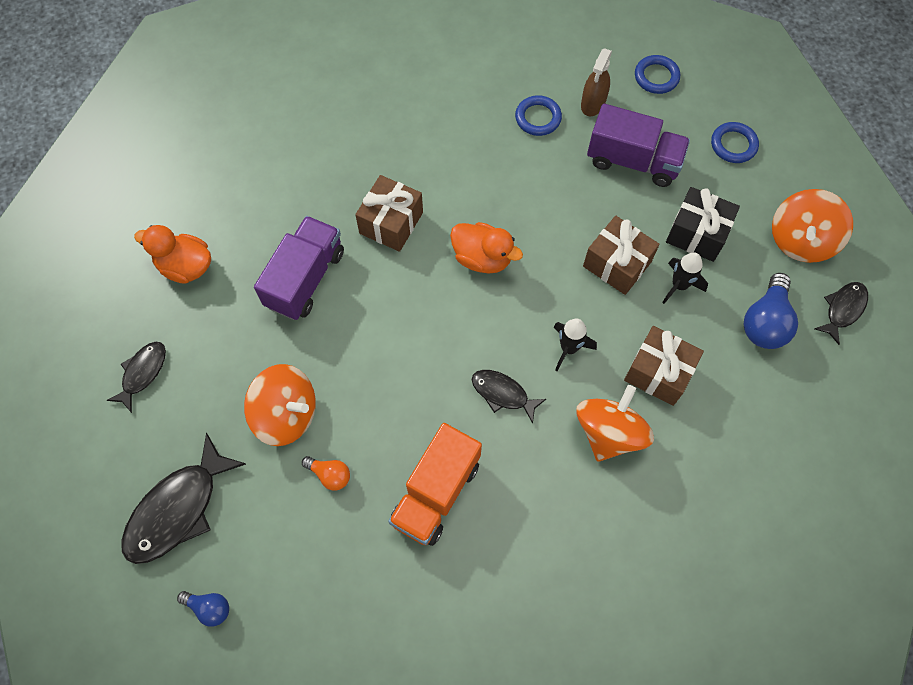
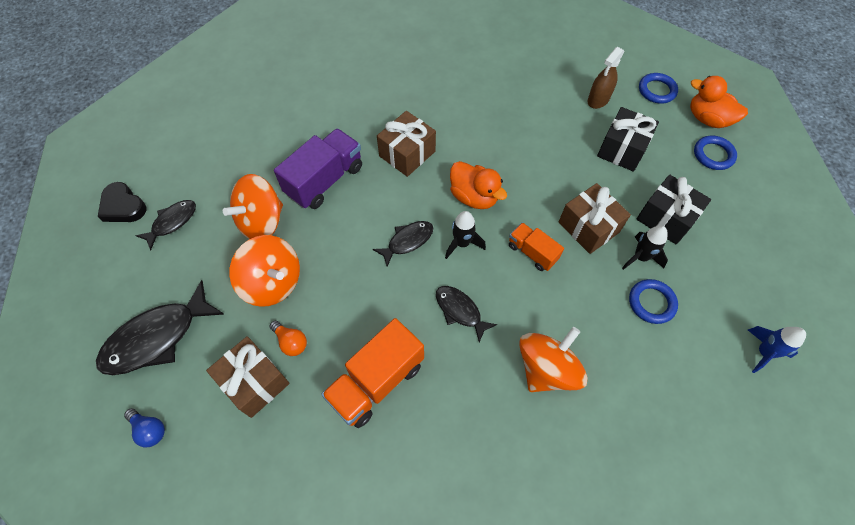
camera: 15 degrees right, 5 degrees down
(75, 368) = (123, 206): none -> black heart
(185, 266) = (236, 150): orange duck -> orange duck (707, 119)
(538, 118) = (549, 101): blue ring -> blue ring (651, 303)
(563, 308) = (532, 252): none -> orange truck
(568, 348) = (528, 287): black rocket -> black rocket (462, 243)
(633, 161) = (622, 149): purple truck -> black gift
(658, 373) = (604, 327): brown gift -> brown gift (254, 382)
(765, 322) = (714, 307): blue light bulb -> none
(800, 240) = (760, 245): orange spinning top -> orange spinning top (261, 222)
(822, 358) = (763, 352): none -> blue rocket
(843, 309) = (791, 313): black fish -> black fish (407, 241)

